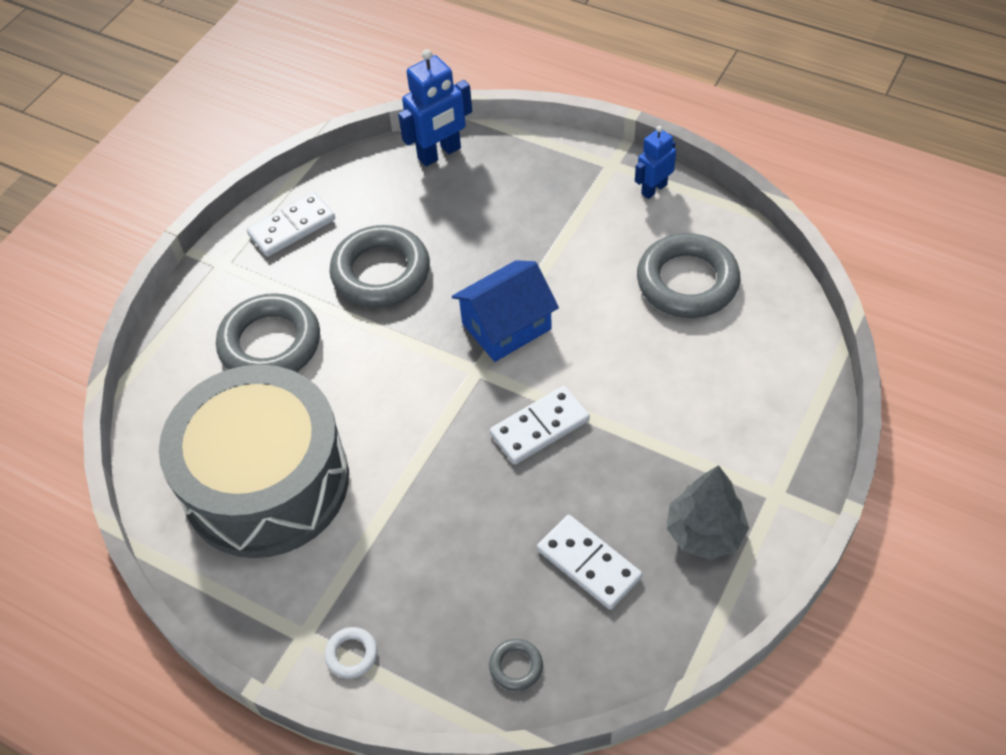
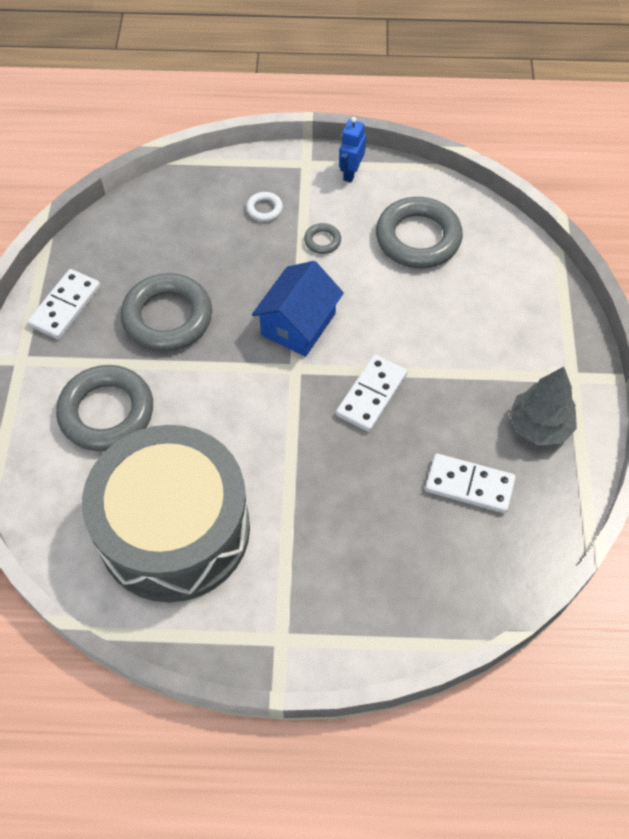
camera: 30 degrees left, 5 degrees up
(352, 654) = (329, 636): white ring -> white ring (264, 209)
(439, 154) = (158, 200): blue robot -> none
(516, 666) = (461, 587): grey ring -> grey ring (322, 241)

